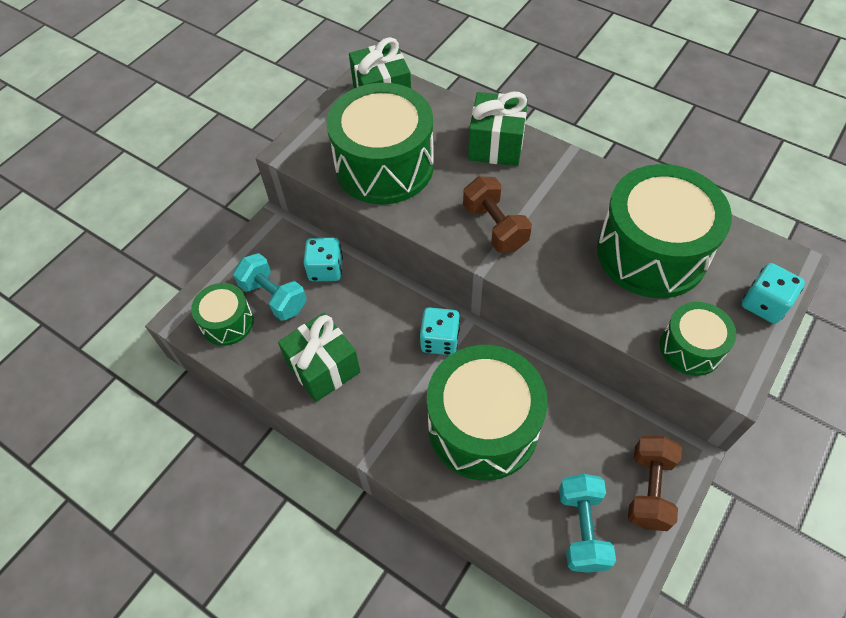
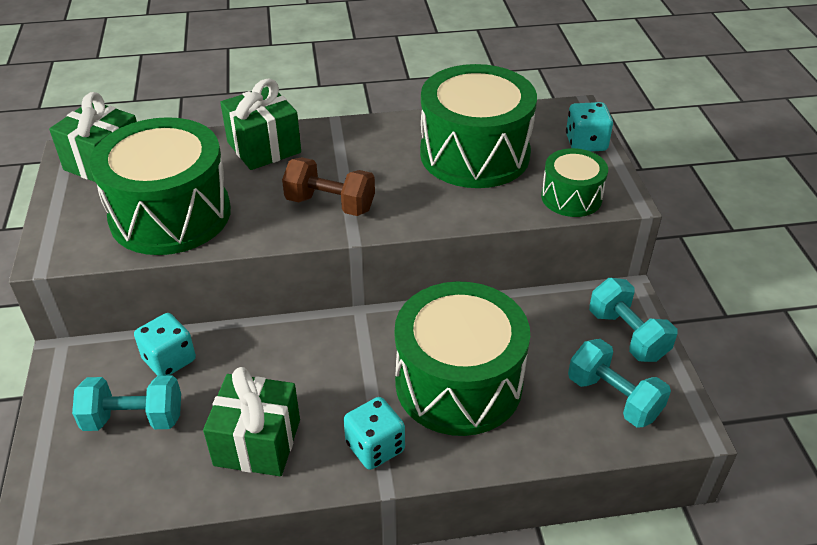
camera: 45 degrees left, 15 degrees down
(227, 322) = (100, 477): green drum -> none
(440, 340) = (349, 345): turquoise dice -> turquoise dice (375, 447)
(648, 489) = (627, 335): brown dumbbell -> turquoise dumbbell

